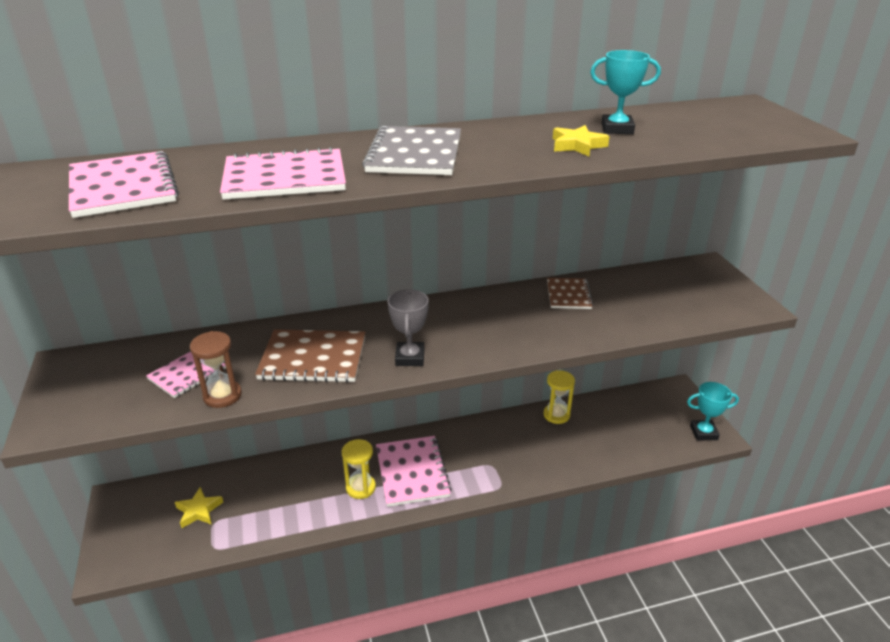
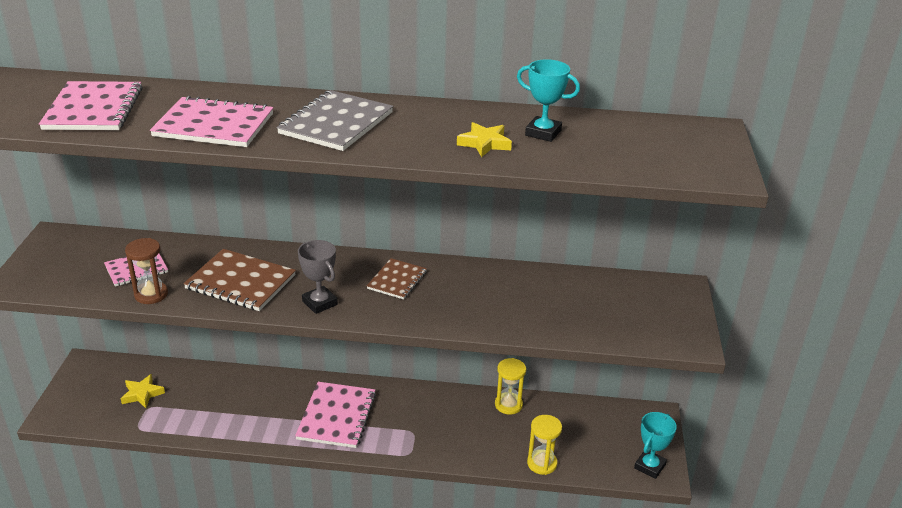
camera: 20 degrees right, 0 degrees up
(360, 488) = (284, 416): yellow hourglass -> yellow hourglass (542, 463)
(410, 357) = (319, 303): grey trophy -> grey trophy turned 60 degrees counterclockwise
(568, 295) = (510, 282): brown notebook -> brown notebook (397, 280)
(703, 432) = (649, 466): turquoise trophy -> turquoise trophy turned 75 degrees counterclockwise

